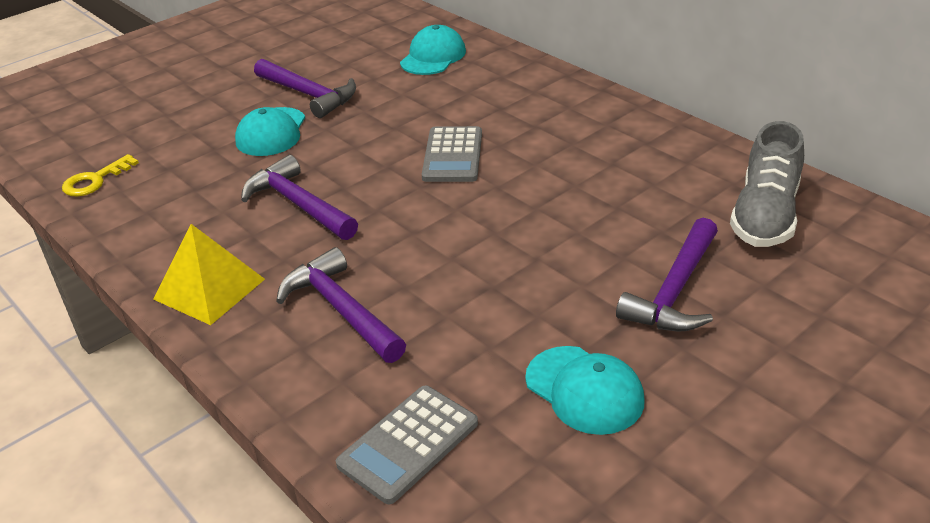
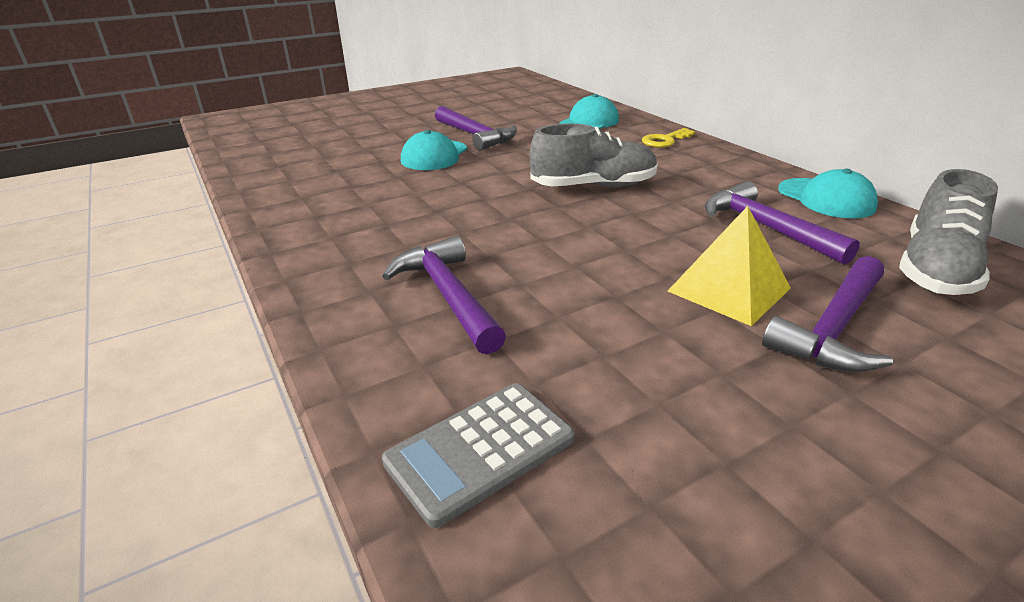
camera: 10 degrees right, 5 degrees down
(95, 180) = (272, 172): yellow key -> yellow key (665, 140)
(209, 289) = (326, 261): yellow pyramid -> yellow pyramid (729, 289)
(298, 204) = (438, 206): purple hammer -> purple hammer (765, 227)
(453, 155) = (593, 186): grey calculator -> grey shoe
(584, 390) = (718, 422): turquoise cap -> turquoise cap (826, 198)

